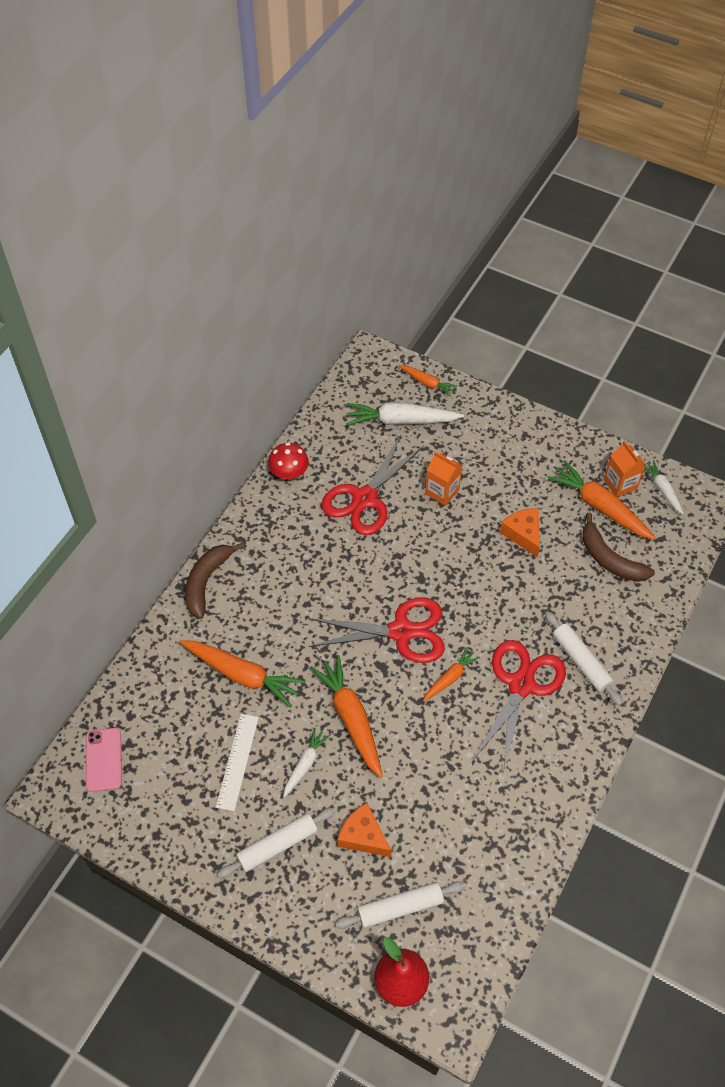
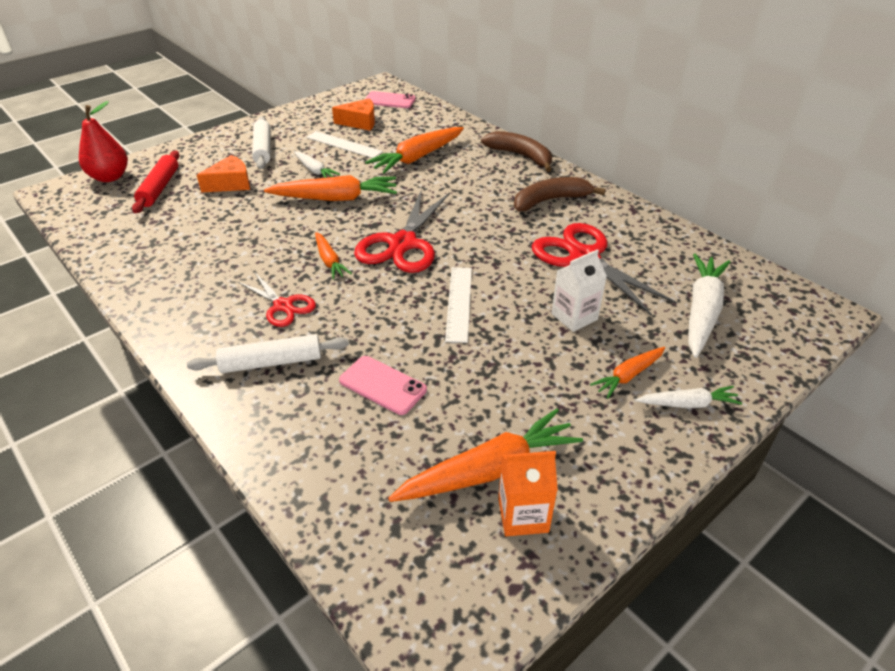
camera: 110 degrees right, 15 degrees down
(289, 472) = (636, 217): red mushroom -> none
(400, 908) = (159, 188): white rolling pin -> red rolling pin
(427, 383) = (772, 352): orange carrot -> orange carrot (628, 376)
(442, 491) = (574, 317): orange carton -> white carton
(460, 566) = (459, 303): none -> white ruler
(521, 685) = (283, 306): red scissors -> red scissors, size x0.57
(523, 534) = (478, 369): orange cheese -> orange cheese (360, 122)
(566, 584) = (382, 385): none -> pink phone
(610, 559) = (394, 446): brown banana -> brown banana (550, 201)
(662, 490) = (489, 576): white carrot -> white carrot (687, 404)

